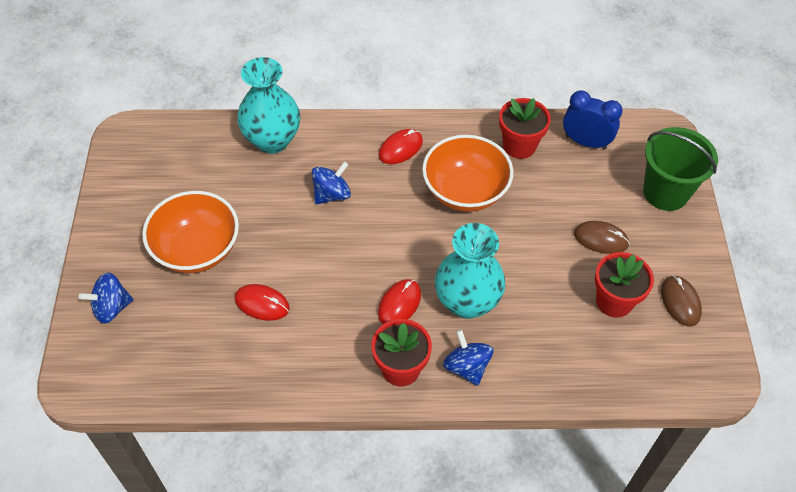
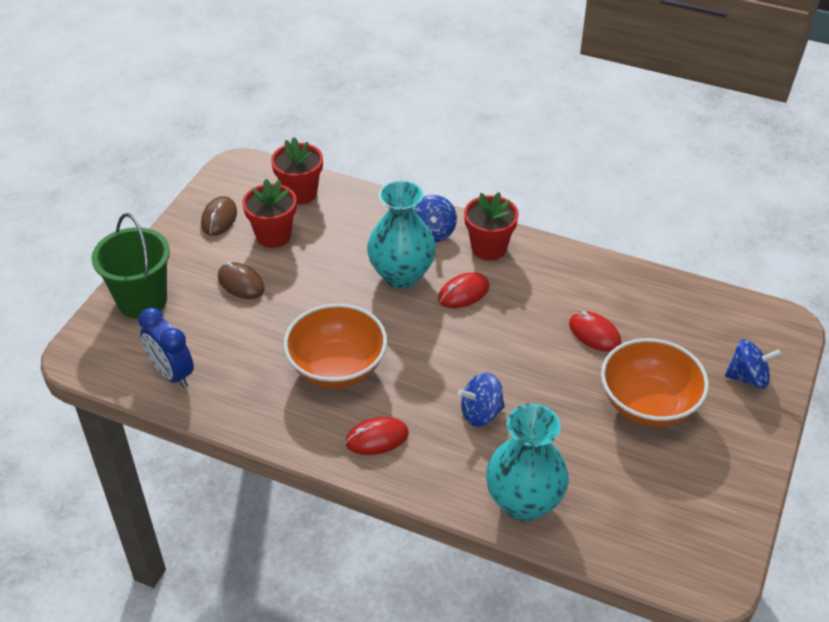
camera: 155 degrees left, 10 degrees down
(519, 146) = (244, 394): red flower pot -> red flower pot (300, 193)

